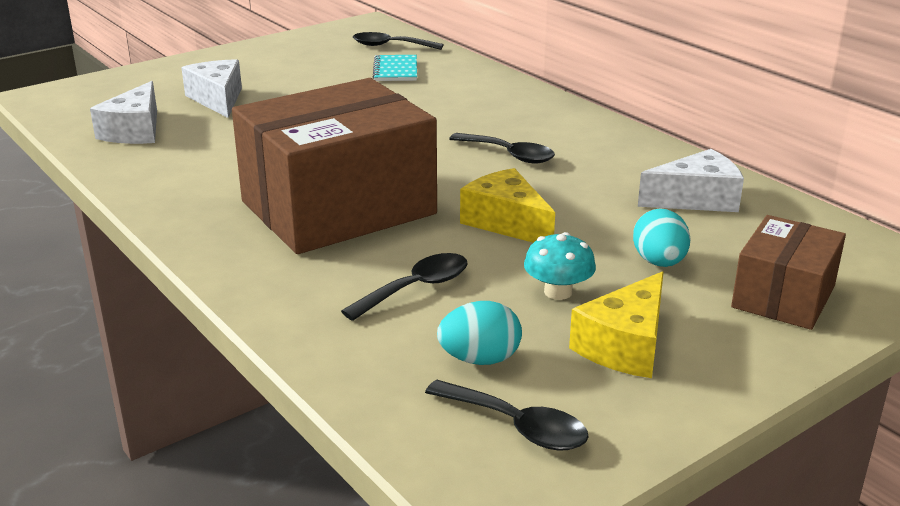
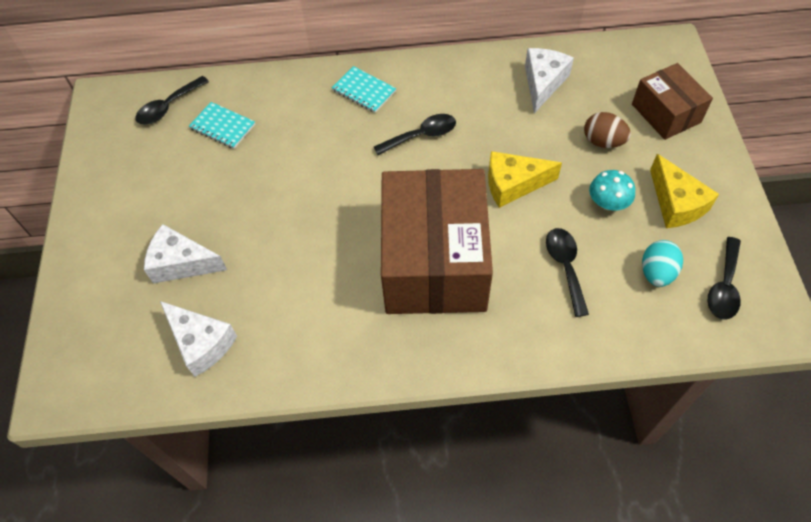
camera: 55 degrees left, 30 degrees up
(517, 426) = (724, 286): black spoon -> black spoon turned 135 degrees clockwise
(530, 112) = (364, 91): none -> turquoise notebook
(659, 262) = (603, 141): turquoise egg -> brown egg

